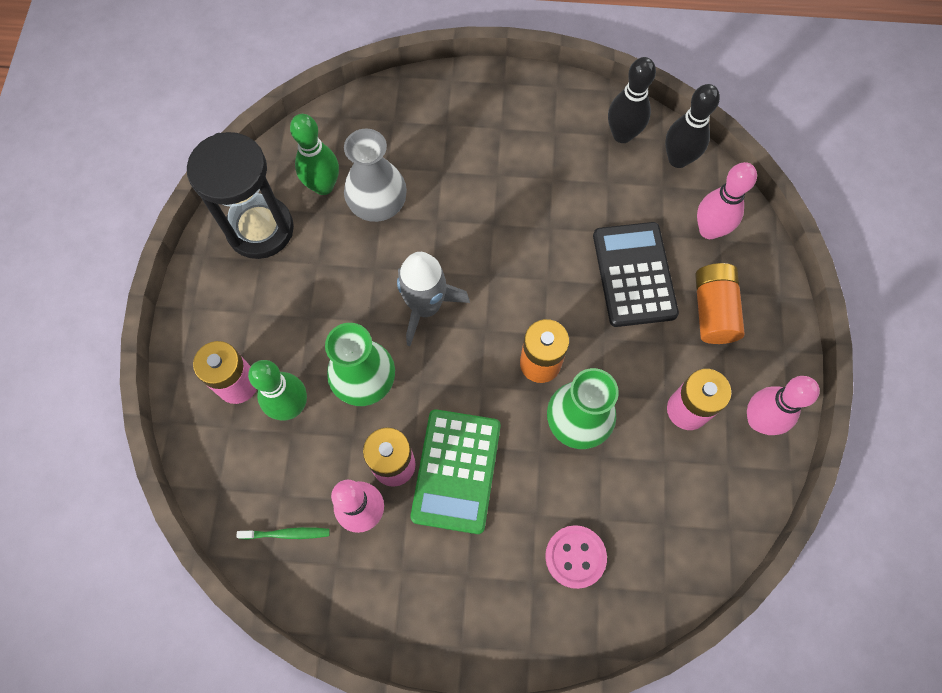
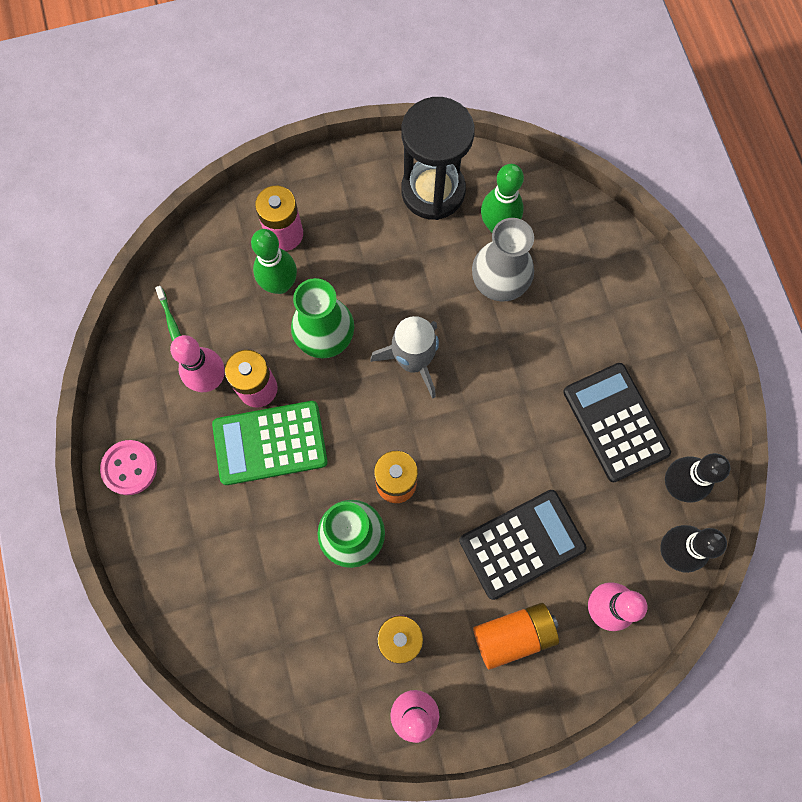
camera: 70 degrees right, 5 degrees up
(550, 160) = (615, 422): none -> black calculator
(575, 557) = (228, 572): pink button -> pink button (129, 468)

